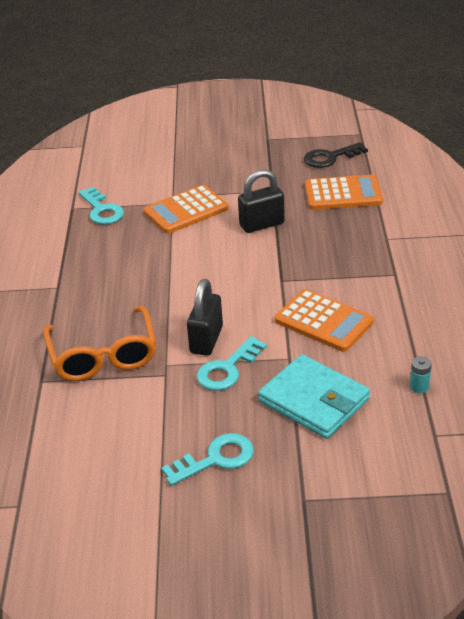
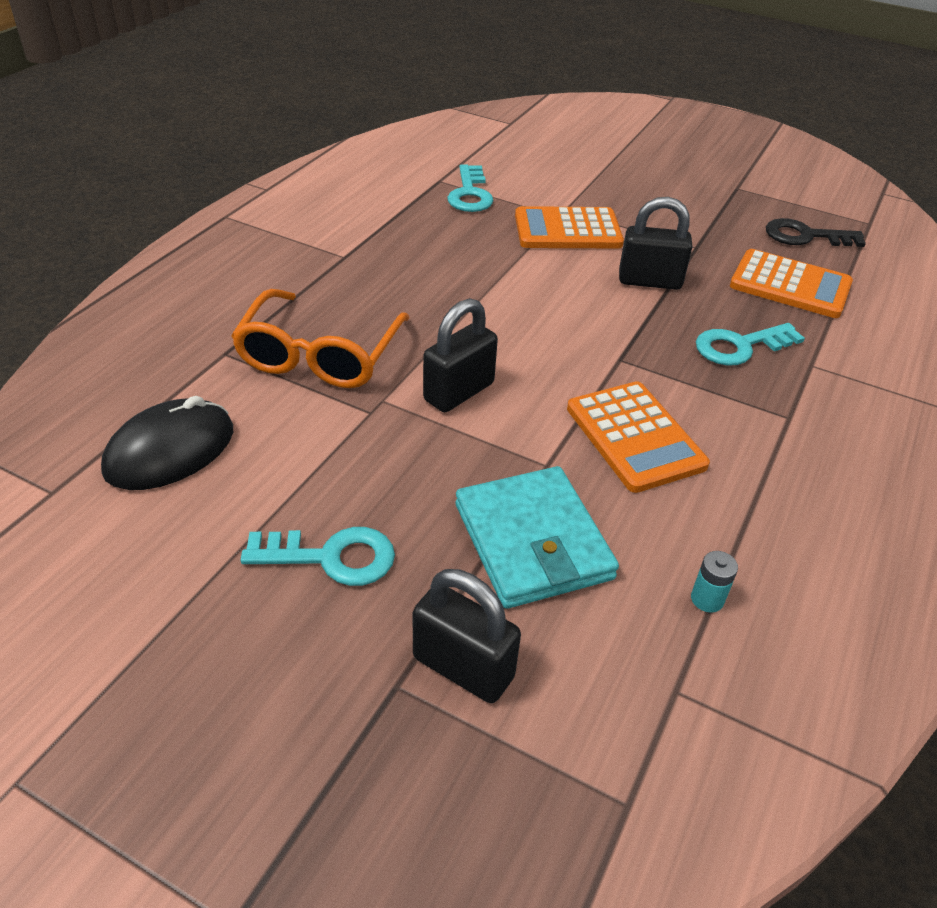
camera: 25 degrees right, 5 degrees up
(67, 450) = (170, 451): none -> black mouse
(227, 369) = (453, 441): turquoise key -> turquoise key (740, 346)
(329, 475) = (463, 667): none -> black padlock

